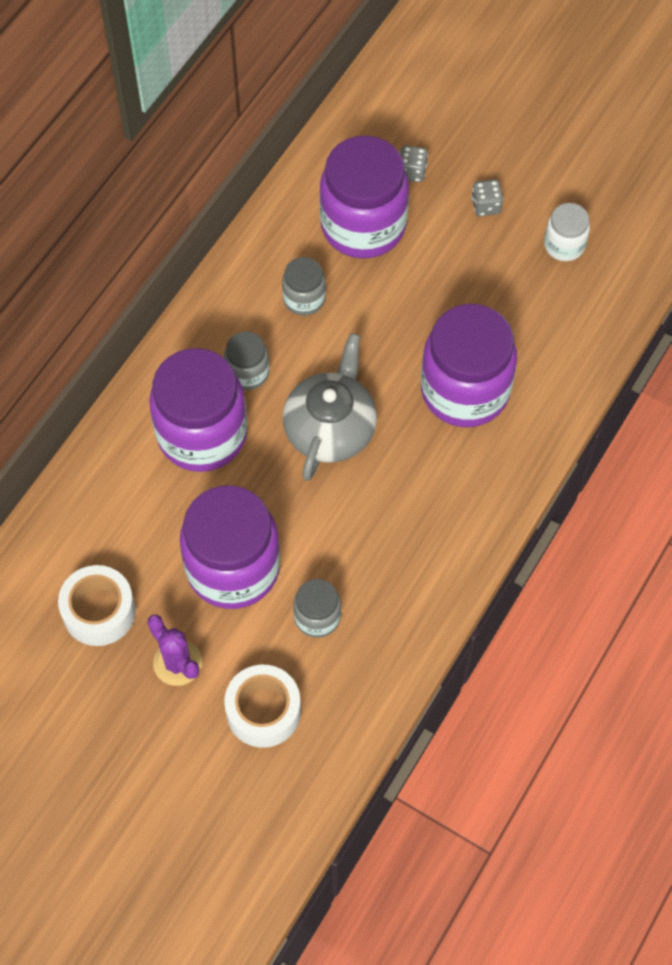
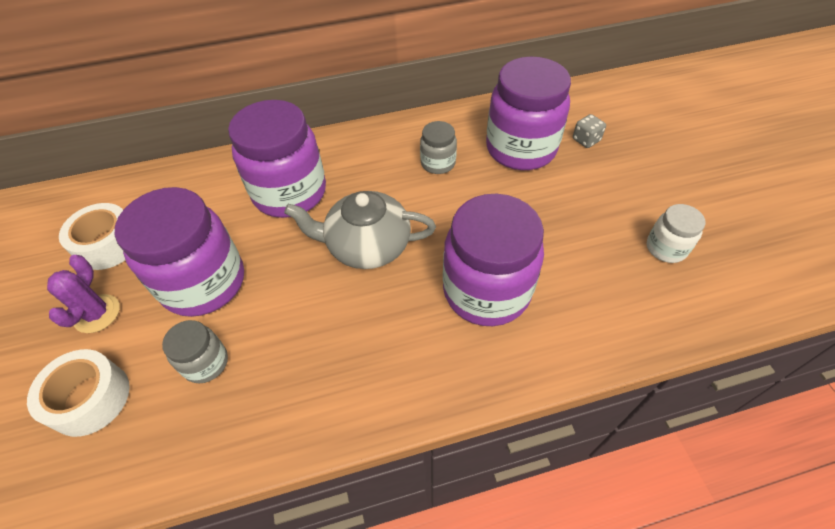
camera: 45 degrees right, 10 degrees down
(247, 372) = (356, 179): grey jar -> none
(331, 428) = (367, 245): grey teapot -> grey teapot turned 150 degrees counterclockwise
(486, 206) = (623, 187): grey dice -> none

